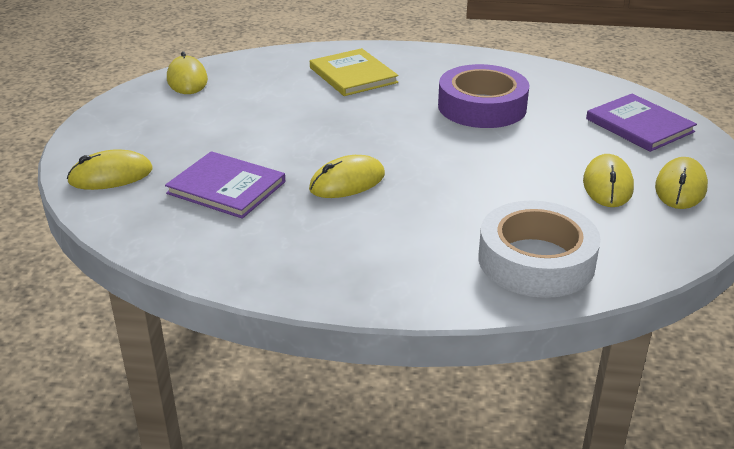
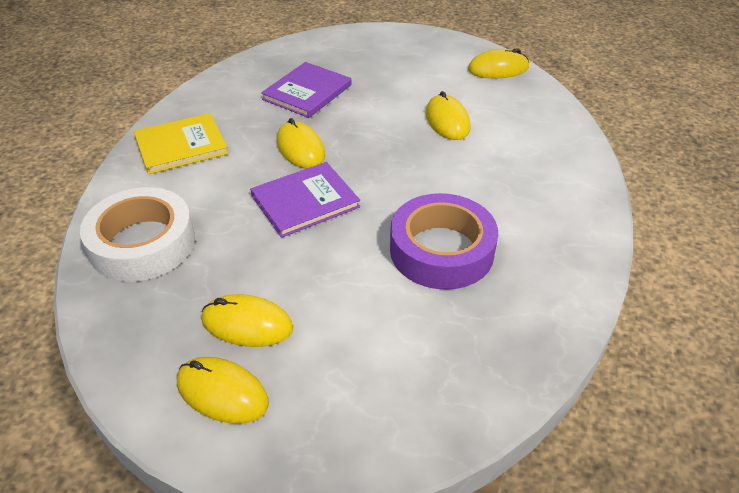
camera: 95 degrees right, 10 degrees up
(111, 176) = (336, 47): yellow mouse -> yellow mouse (447, 121)
(353, 75) = (518, 161): yellow book -> yellow book (181, 146)
(639, 125) = (382, 396): purple book -> purple book (305, 201)

